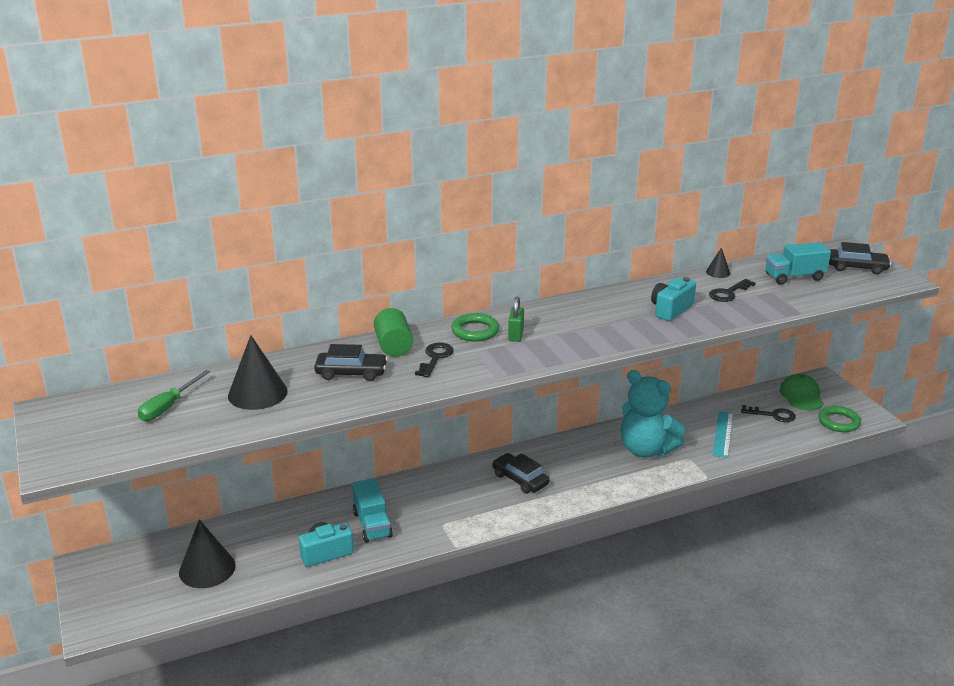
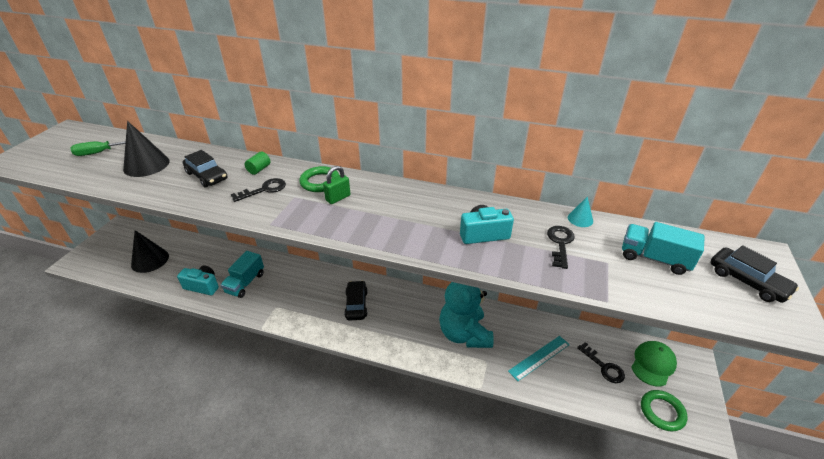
camera: 40 degrees right, 10 degrees up
(393, 346) = (259, 169): green cylinder -> green cylinder, size x0.60
(718, 272) = (580, 219): black cone -> turquoise cone
(728, 293) = (560, 243): black key -> black key turned 105 degrees clockwise

